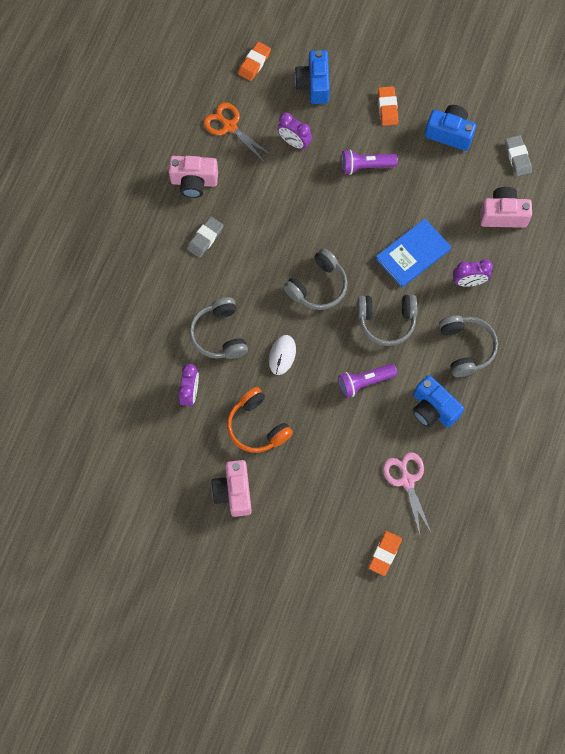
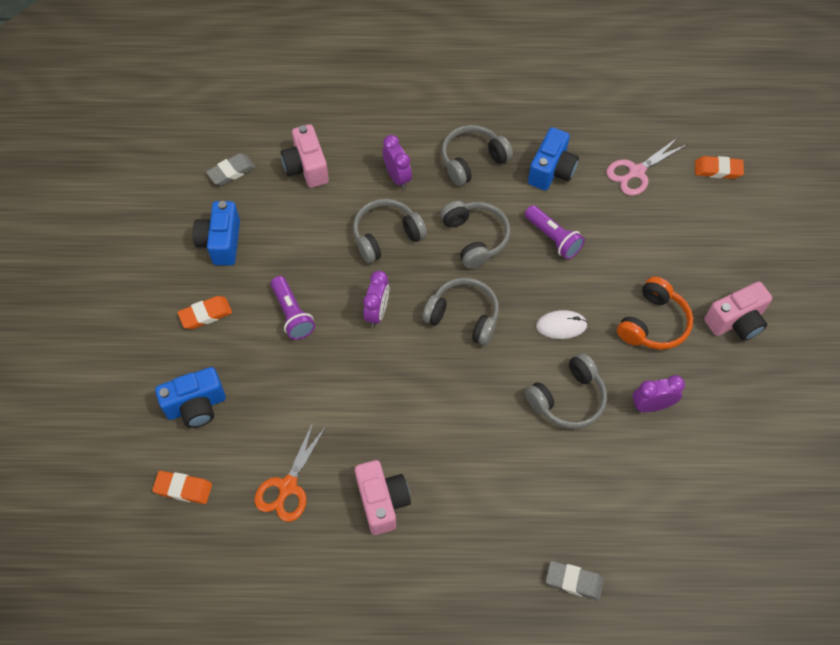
camera: 110 degrees left, 10 degrees down
(205, 238) = (454, 459): grey eraser -> grey eraser (574, 581)
(294, 142) = (286, 402): purple clock -> purple clock (377, 312)
(413, 254) = (386, 236): blue book -> grey headphones

